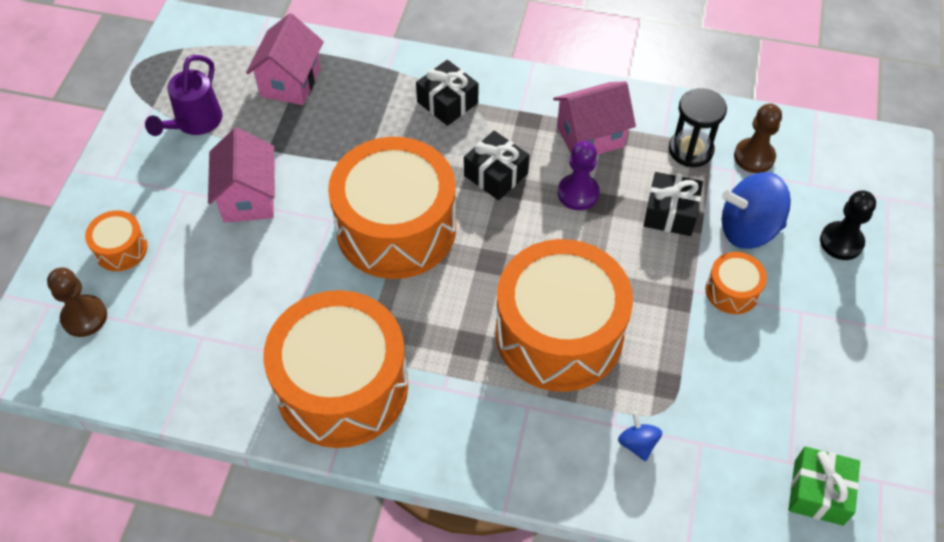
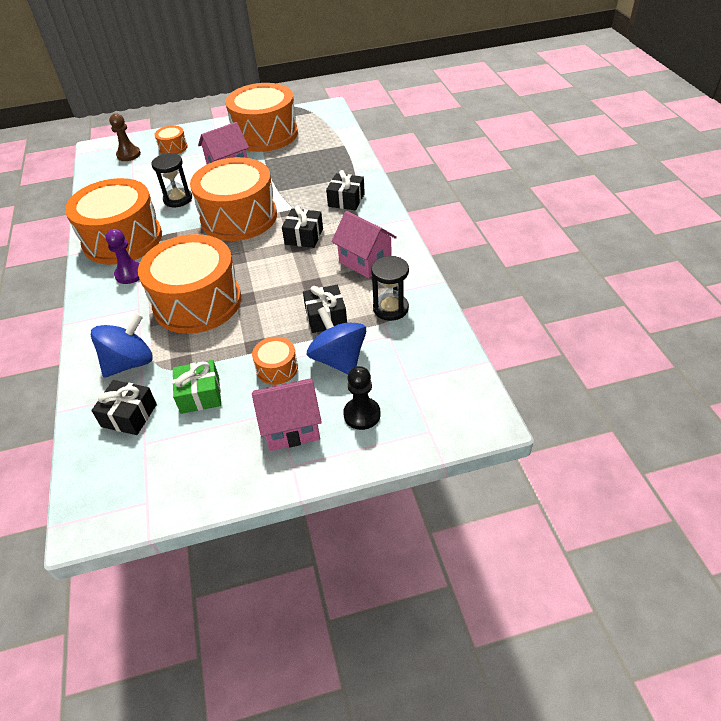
camera: 65 degrees right, 10 degrees down
(195, 123) = (265, 134): purple watering can -> orange drum
(287, 286) = (178, 199): none -> black hourglass
(290, 82) = (316, 148): pink house -> pink house (291, 428)
(578, 193) = (313, 272): purple pawn -> purple pawn (130, 274)
(637, 443) = (130, 363): blue spinning top -> blue spinning top, size x2.03
(735, 467) = (129, 415): none -> black gift
(754, 157) = (410, 341): brown pawn -> none
(818, 492) = (124, 467): green gift -> green gift (200, 395)

